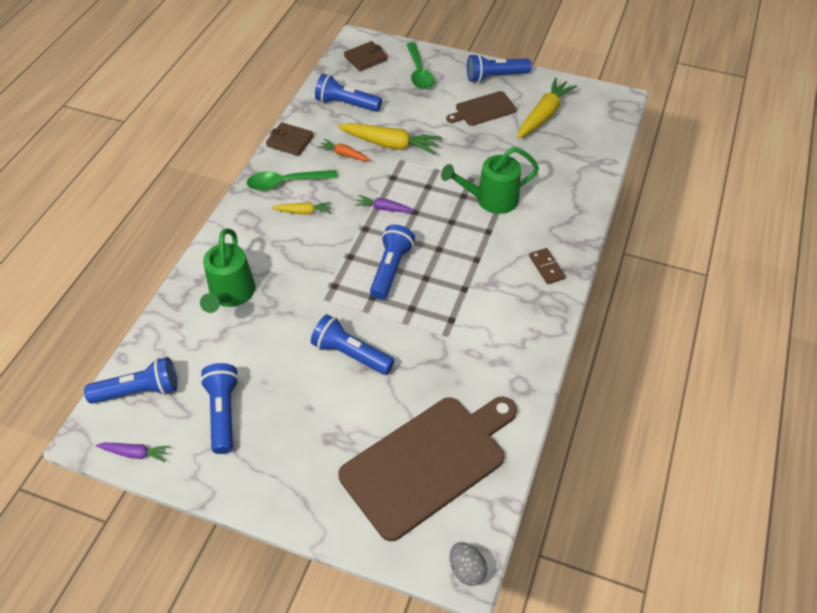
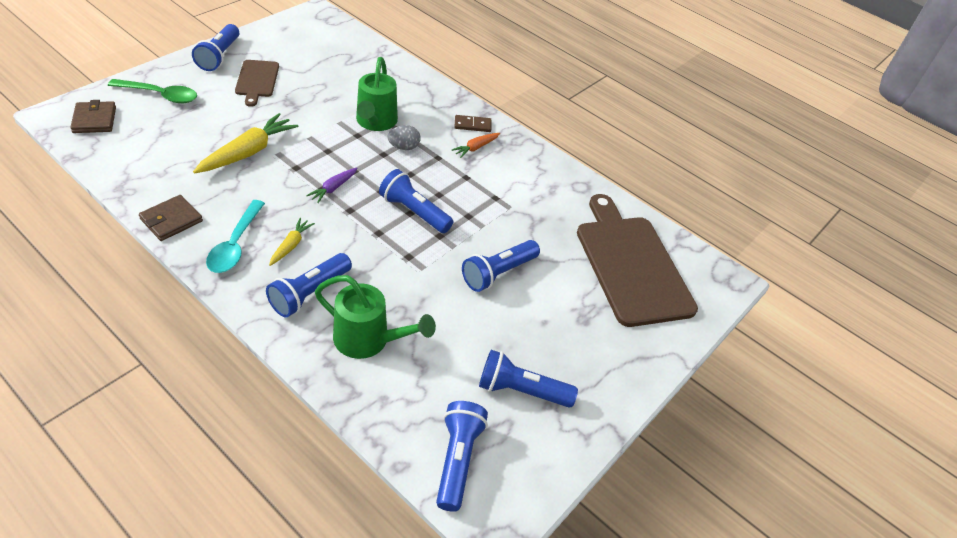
camera: 75 degrees left, 5 degrees down
(135, 453) = (539, 483): purple carrot -> none
(286, 183) = (235, 244): green spoon -> turquoise spoon
(344, 154) = (232, 187): orange carrot -> orange carrot (476, 148)
(346, 104) = (155, 159): blue flashlight -> blue flashlight (309, 293)
(466, 569) = (730, 279): grey egg -> grey egg (404, 147)
(543, 115) = (298, 53): yellow carrot -> none

